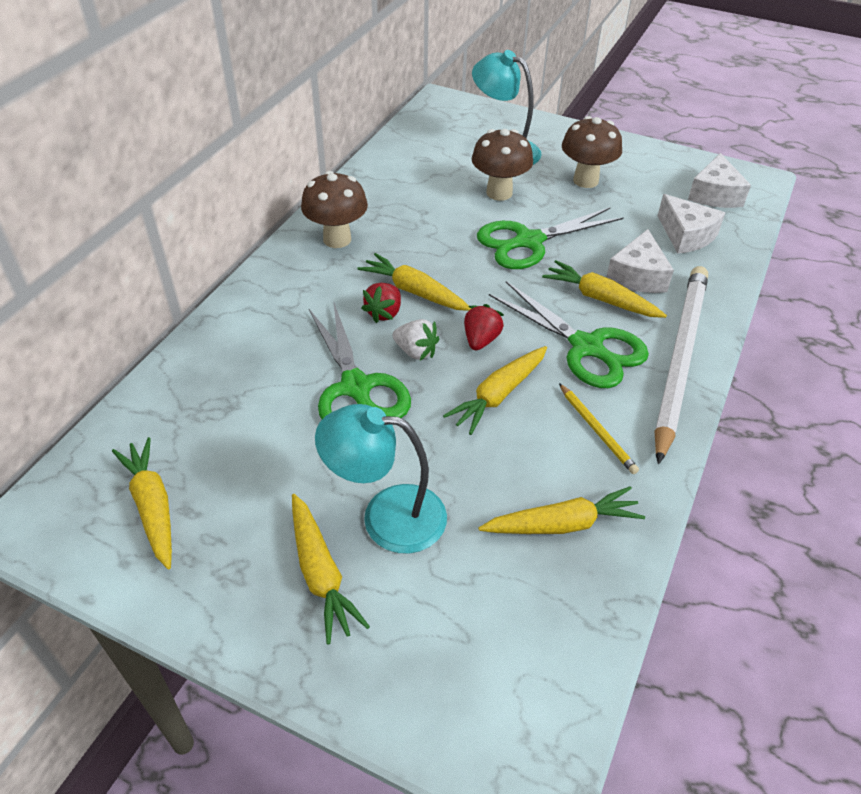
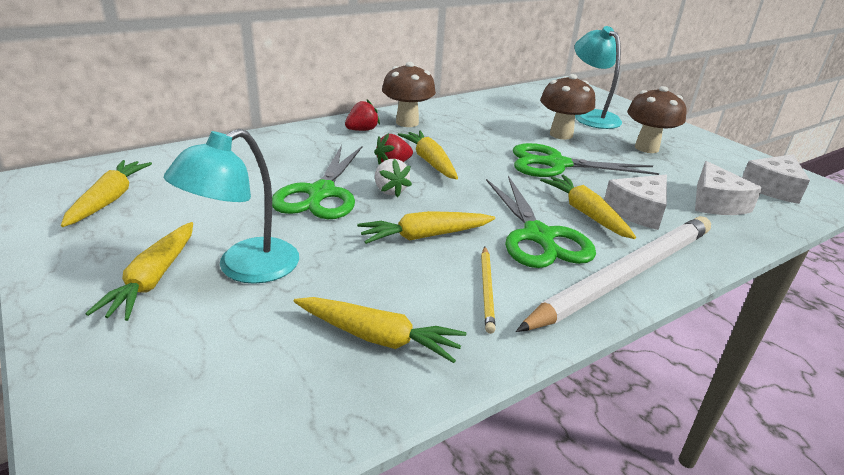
camera: 30 degrees right, 15 degrees down
(386, 516) = (245, 268): turquoise lamp -> turquoise lamp turned 90 degrees counterclockwise
(481, 340) = (449, 202): red strawberry -> red strawberry (362, 130)

